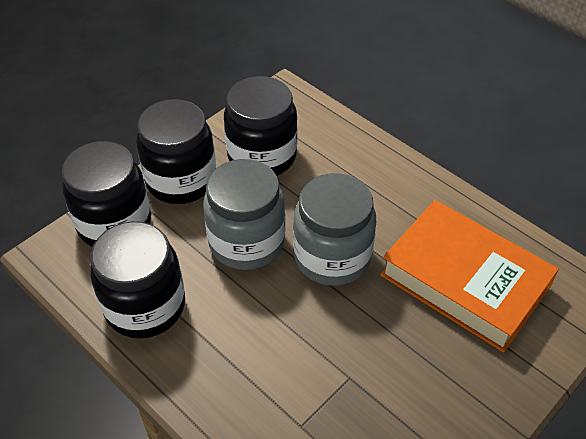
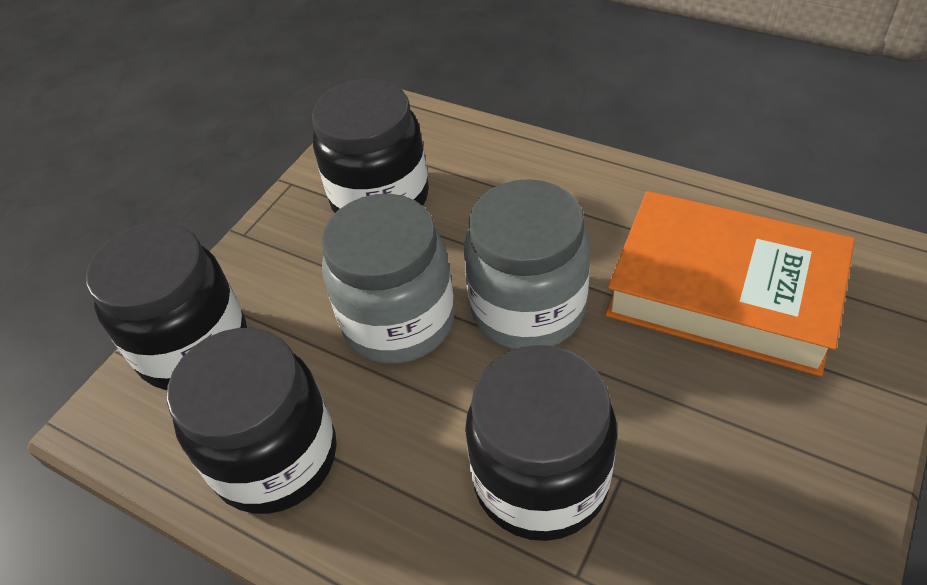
camera: 10 degrees left, 0 degrees up
(181, 180) = (275, 260): black jar -> black jar (540, 480)

